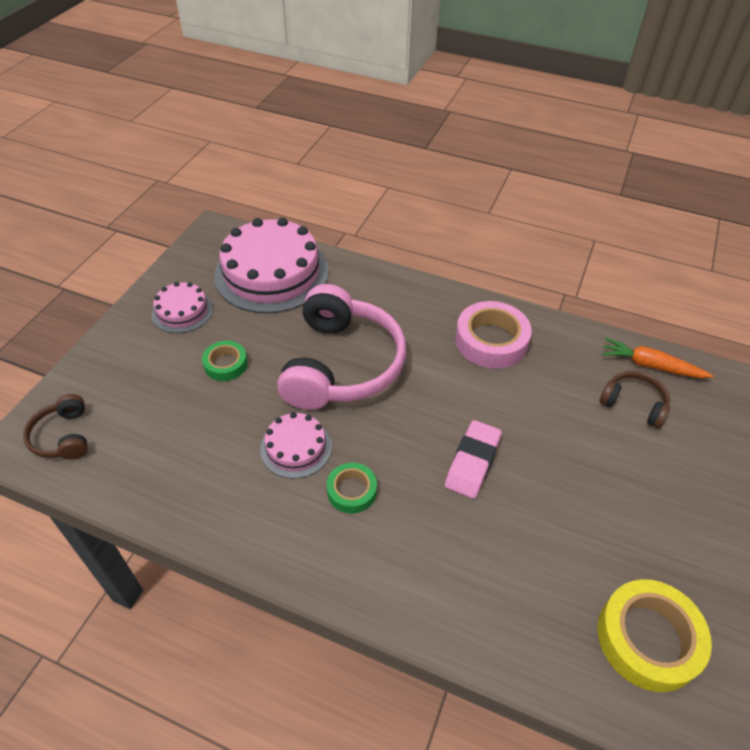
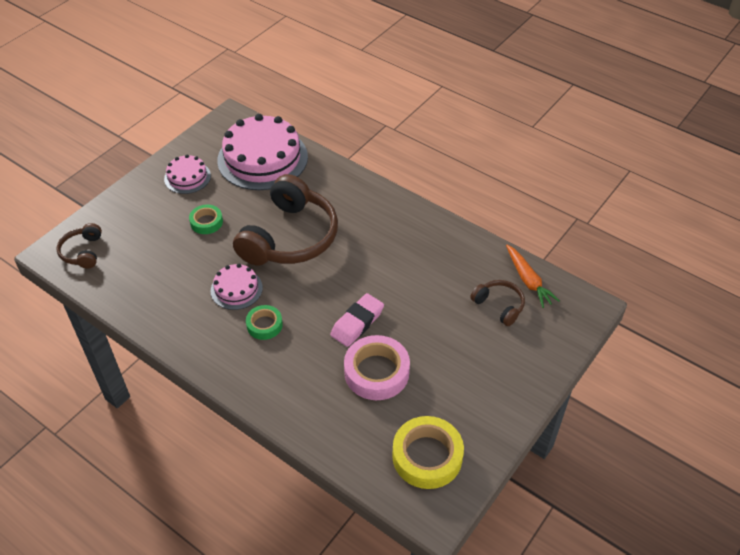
camera: 15 degrees right, 0 degrees up
(341, 364) = (289, 237): pink headphones -> brown headphones
(491, 341) = (410, 239): pink tape -> pink tape (376, 372)
(650, 365) = (528, 280): orange carrot -> orange carrot turned 150 degrees counterclockwise

